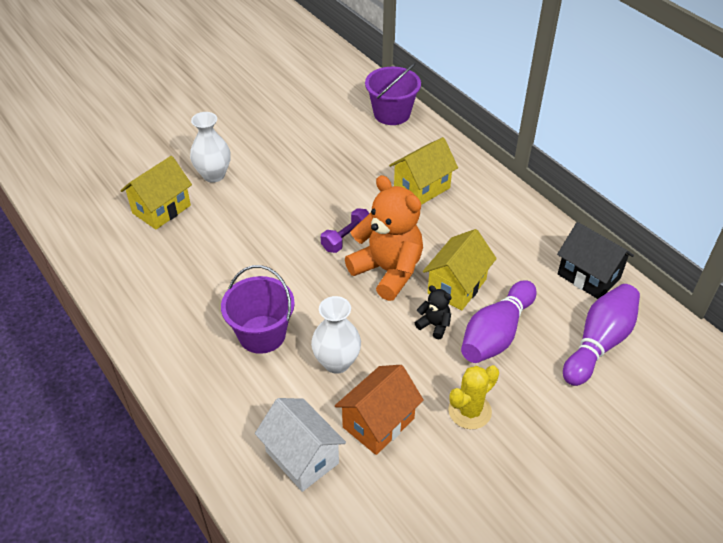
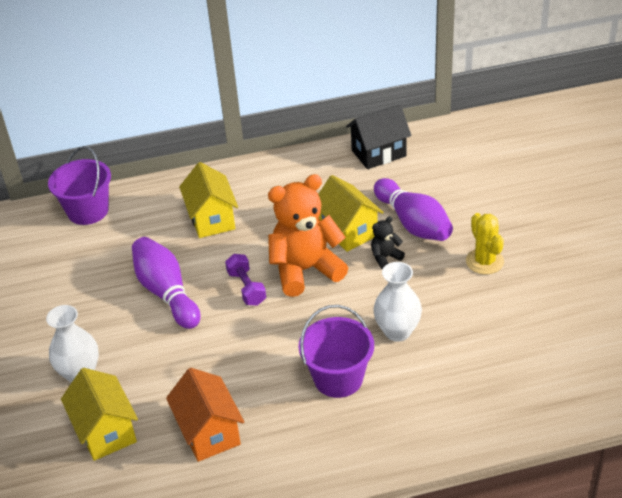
camera: 65 degrees left, 5 degrees down
(302, 457) = (492, 379): white house -> none
(378, 423) = (474, 320): orange house -> orange house (209, 432)
(599, 343) = (449, 170): purple bowling pin -> purple bowling pin (166, 293)

